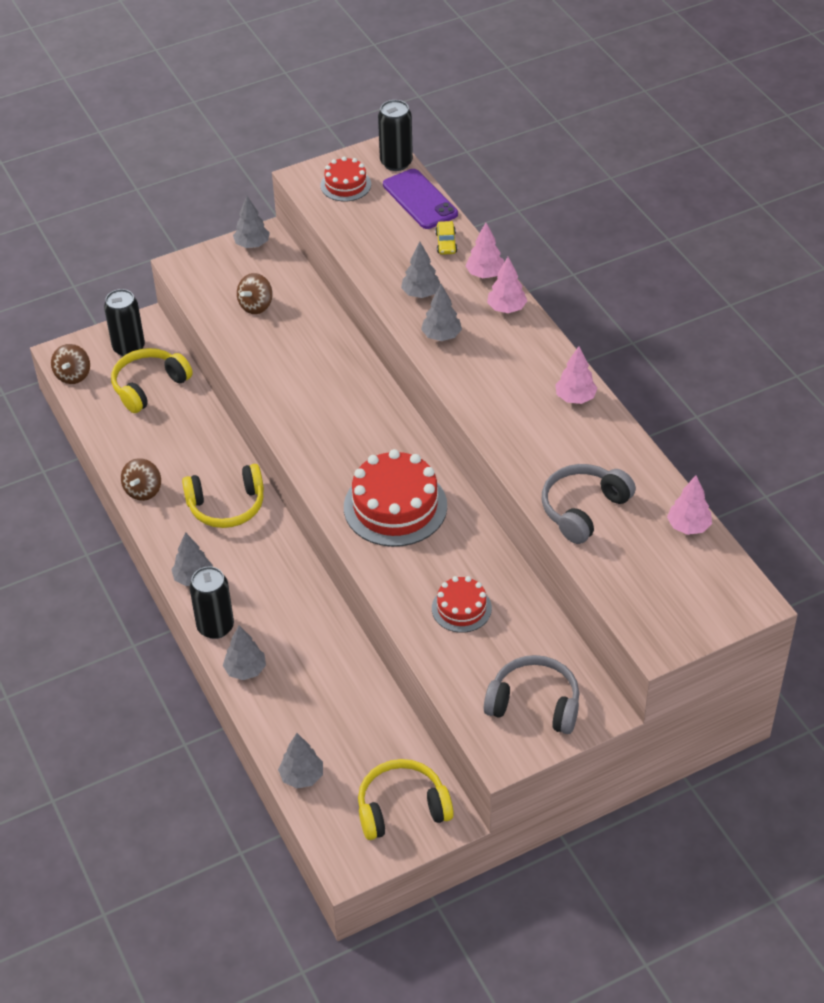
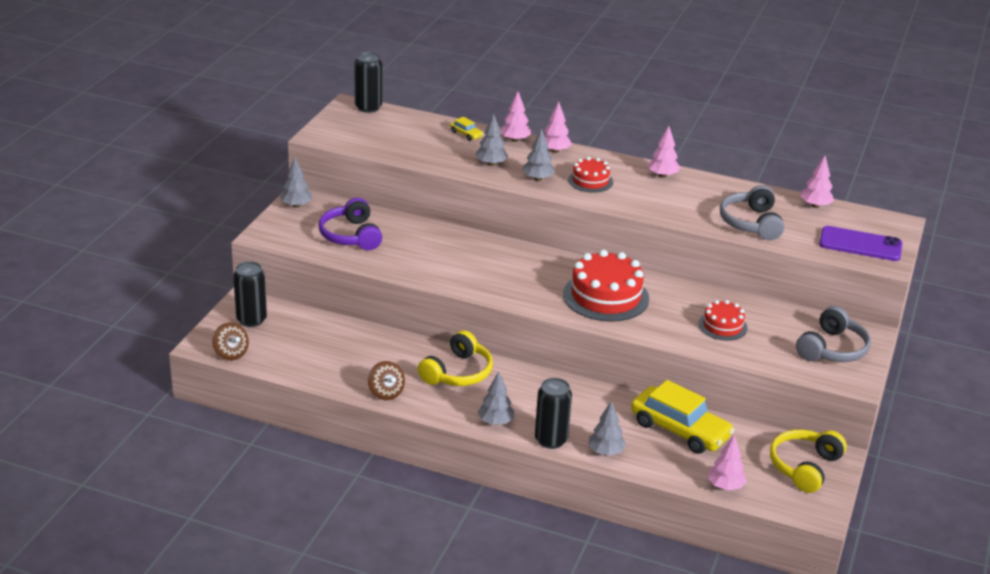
camera: 45 degrees left, 15 degrees down
(149, 386) = (300, 334): yellow headphones -> none
(256, 306) = (351, 236): brown spinning top -> purple headphones
(302, 776) = (725, 486): grey tree -> pink tree
(340, 691) = (680, 430): none -> yellow car
(345, 185) = (352, 130): red cake -> red cake (590, 181)
(420, 199) = (414, 120): purple phone -> purple phone (860, 244)
(534, 703) = (832, 349): grey headphones -> grey headphones turned 150 degrees clockwise

